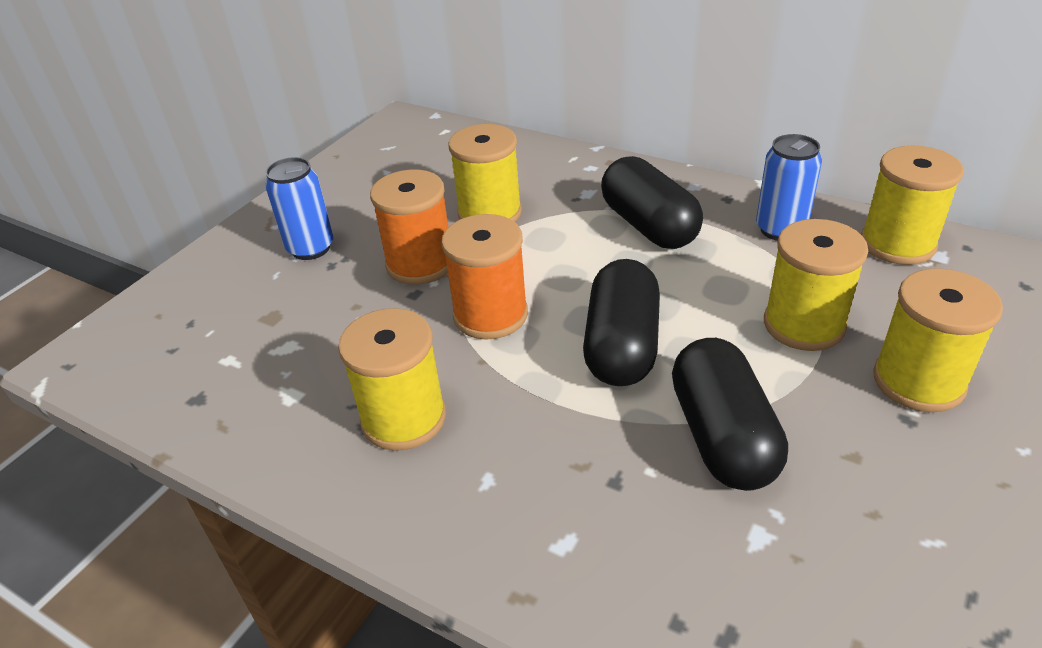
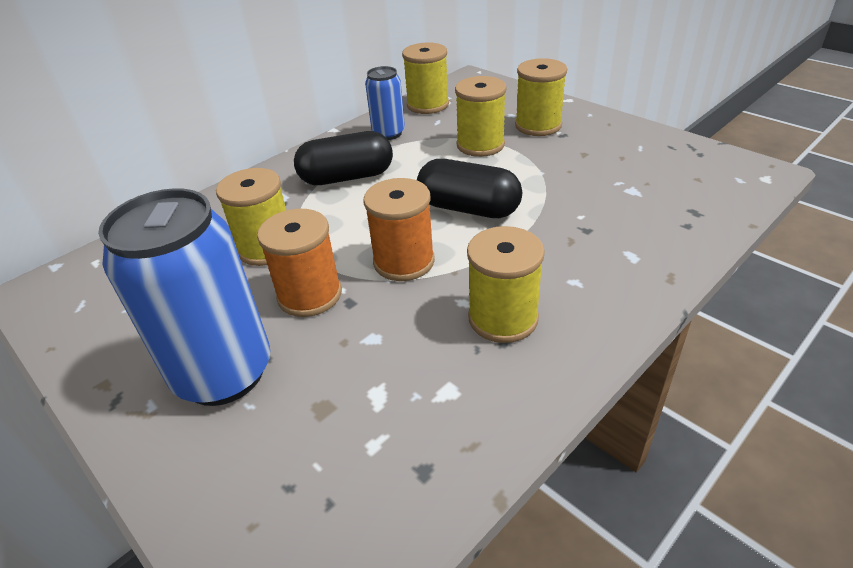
camera: 75 degrees left, 0 degrees up
(311, 248) = (224, 373): blue can -> blue can, size x1.88
(722, 436) = (560, 187): black capsule -> none

